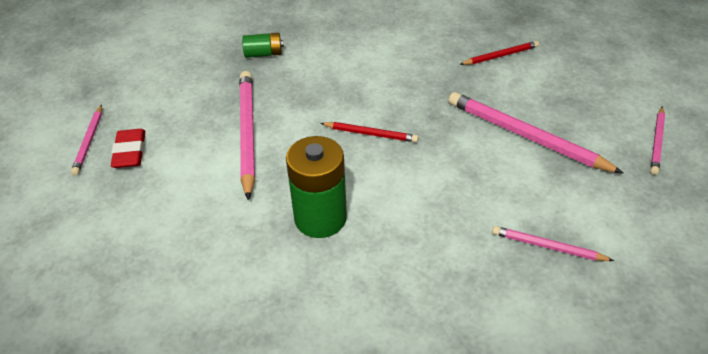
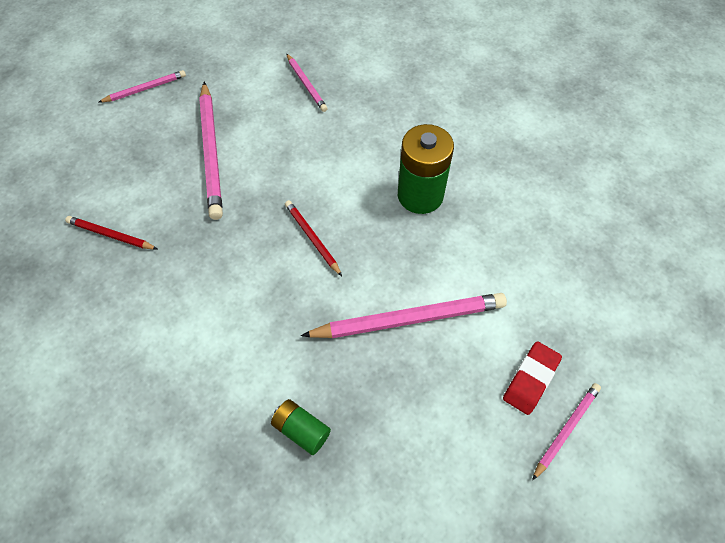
camera: 140 degrees left, 15 degrees up
(247, 133) = (409, 319): pink pencil -> pink pencil turned 135 degrees counterclockwise

